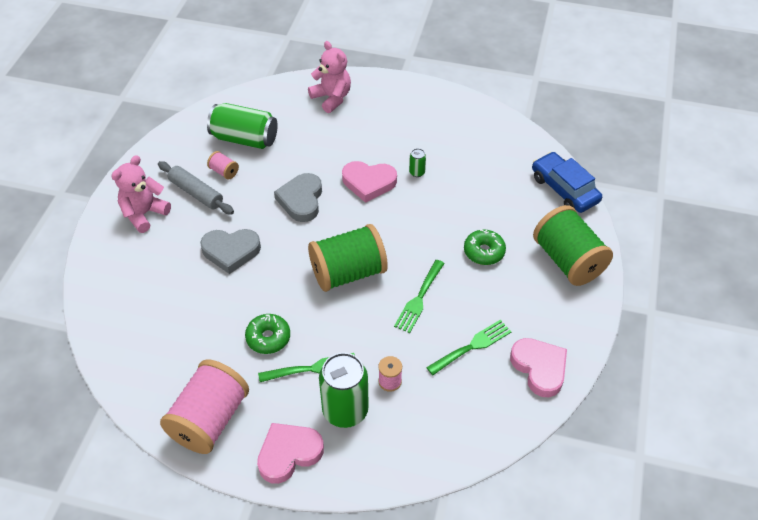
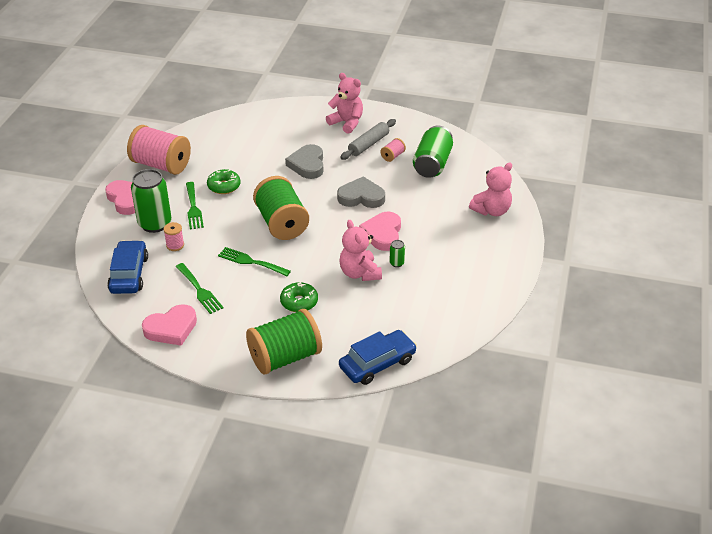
camera: 90 degrees right, 10 degrees down
(434, 202) = (359, 273): none -> pink teddy bear
(448, 427) = (129, 274): none -> blue car

